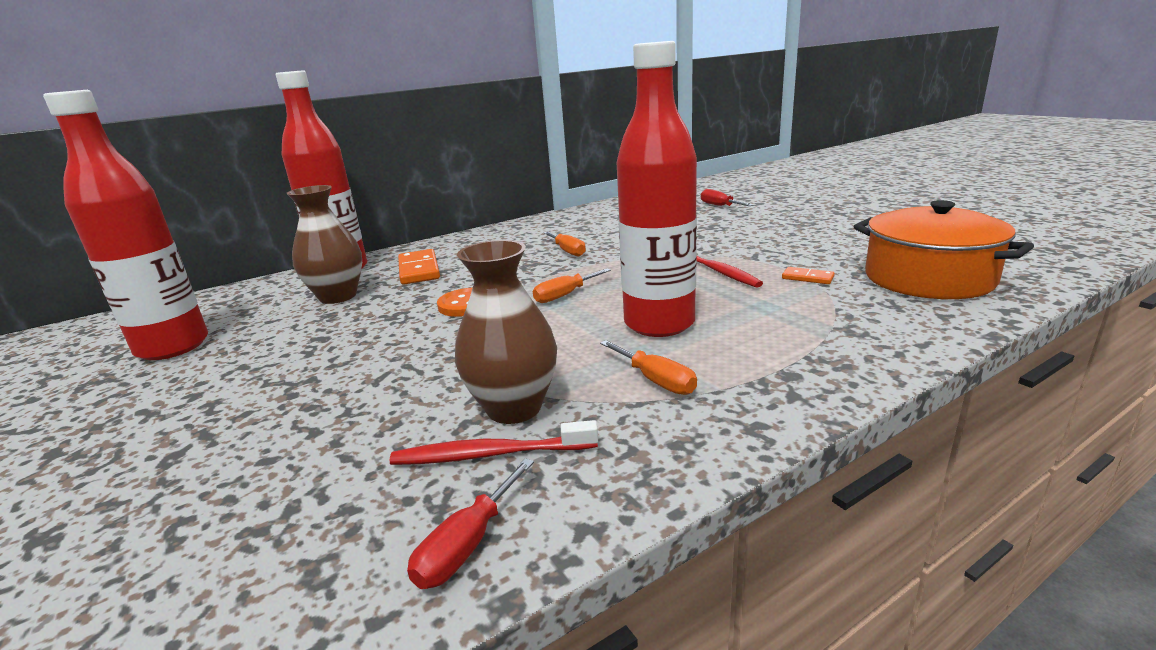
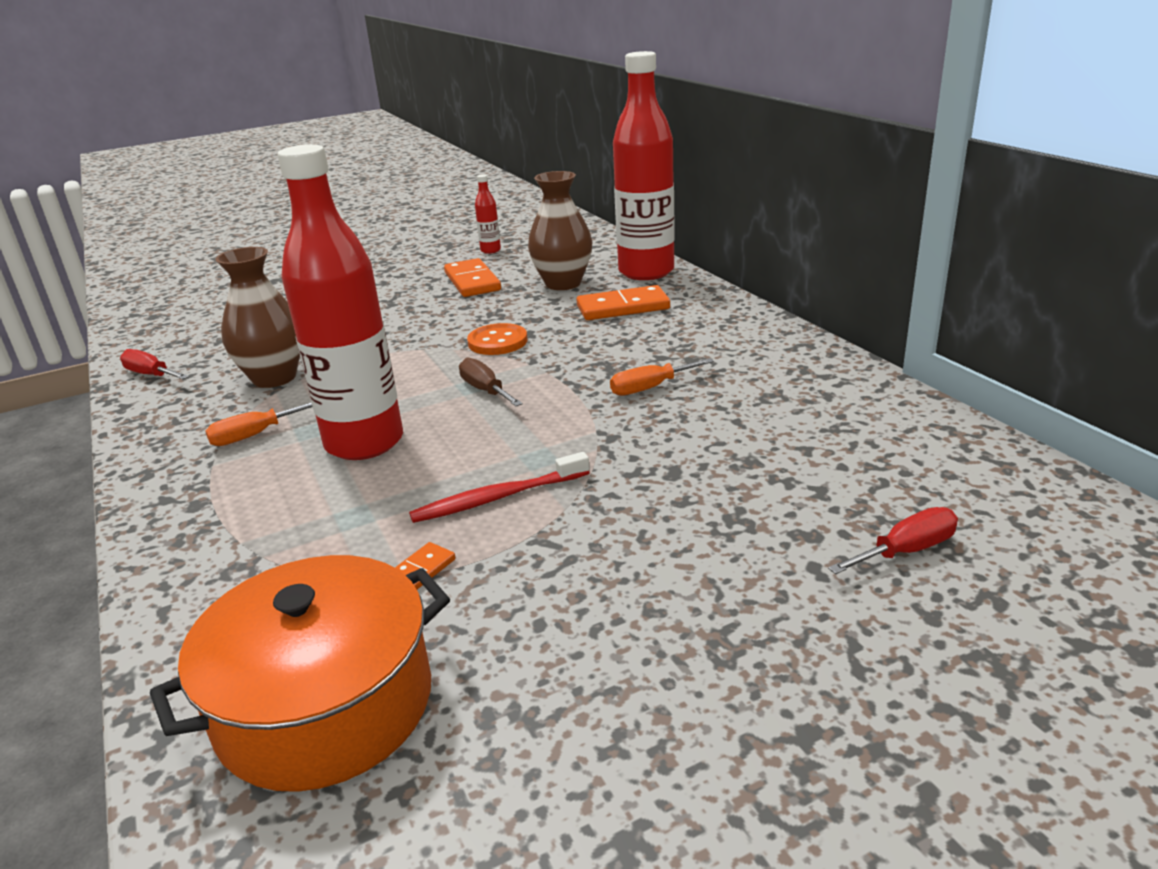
camera: 95 degrees right, 5 degrees up
(173, 347) = (490, 250): red bottle -> red bottle, size x0.40
(281, 340) = (472, 281): none -> orange domino
(490, 454) = (226, 374): red toothbrush -> none
(565, 295) = (485, 390): orange screwdriver -> brown screwdriver

